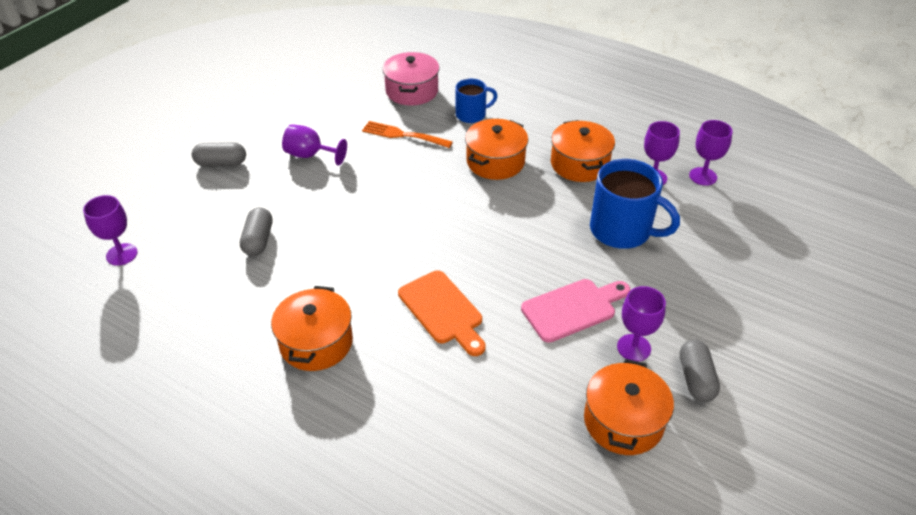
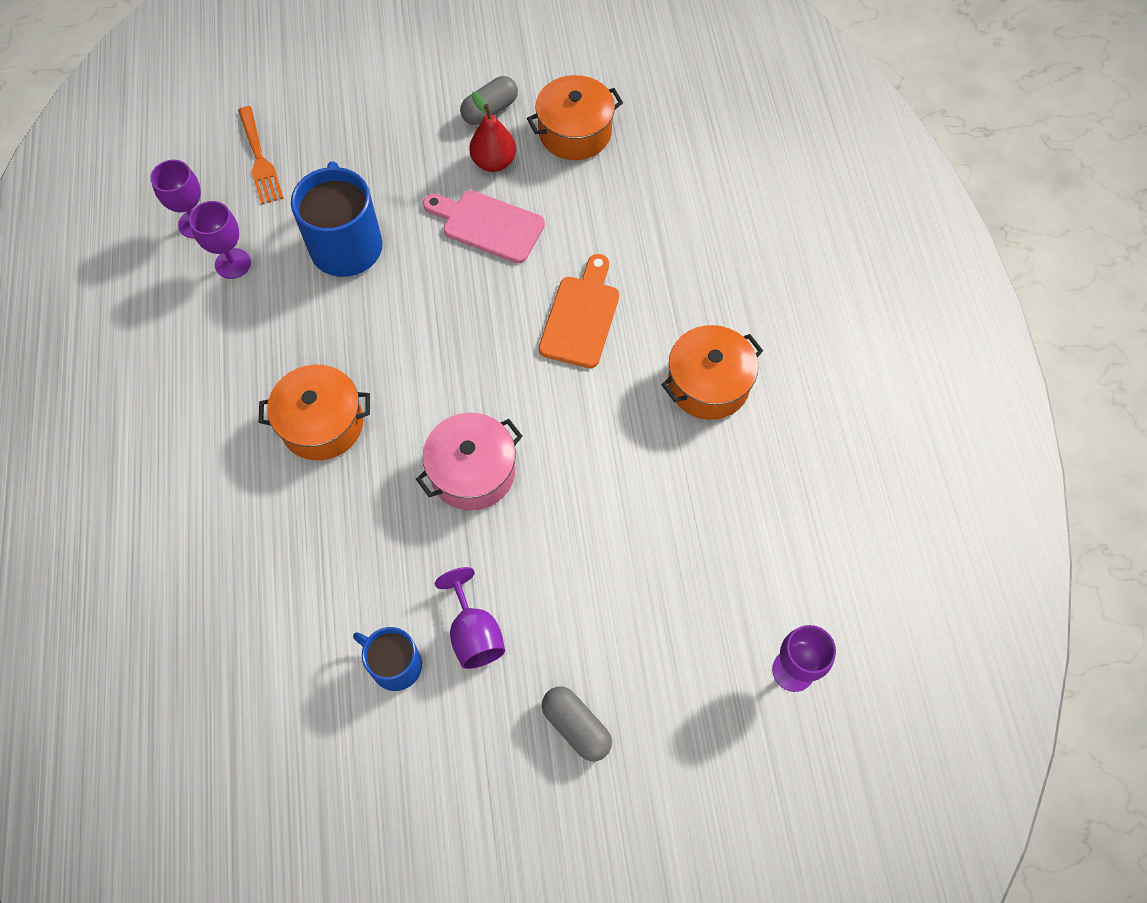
camera: 130 degrees left, 20 degrees up
(258, 240) = (648, 552): grey capsule -> none
(403, 135) = (348, 560): orange fork -> orange fork (259, 159)
(412, 91) = (241, 630): pink pot -> pink pot (472, 472)
(472, 115) = (243, 515): blue mug -> blue mug (395, 665)
(579, 164) = (260, 341): orange pot -> none
(633, 348) = (494, 162): purple goblet -> red pear

